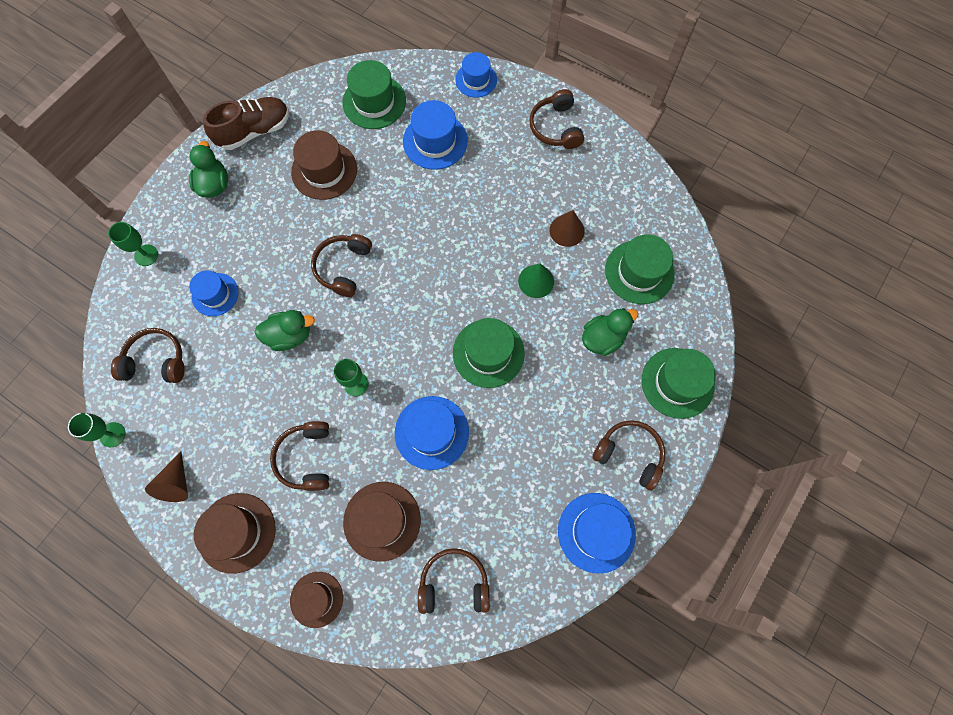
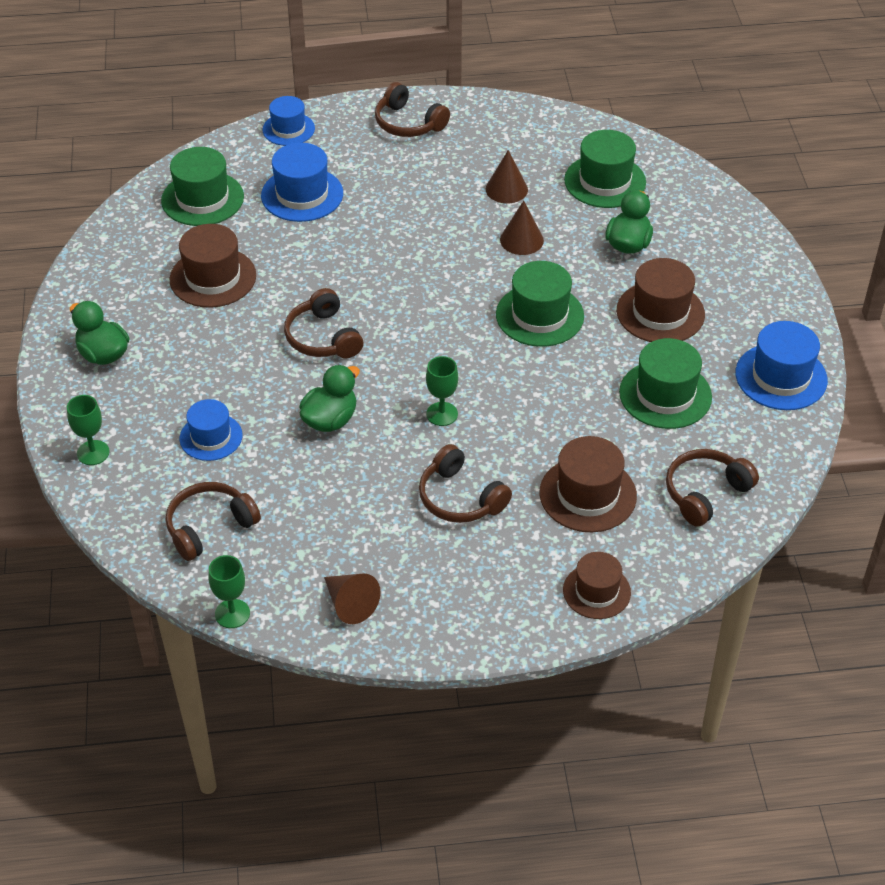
camera: 40 degrees left, 25 degrees down
(236, 532) = (459, 598): brown hat -> brown hat (660, 312)
(254, 131) = (97, 289): brown shoe -> none
(431, 432) = (556, 403): blue hat -> none
(536, 281) = (521, 240): green cone -> brown cone
(629, 454) = (744, 307): brown headphones -> none
(677, 383) = (726, 236): green hat -> green hat (665, 394)

